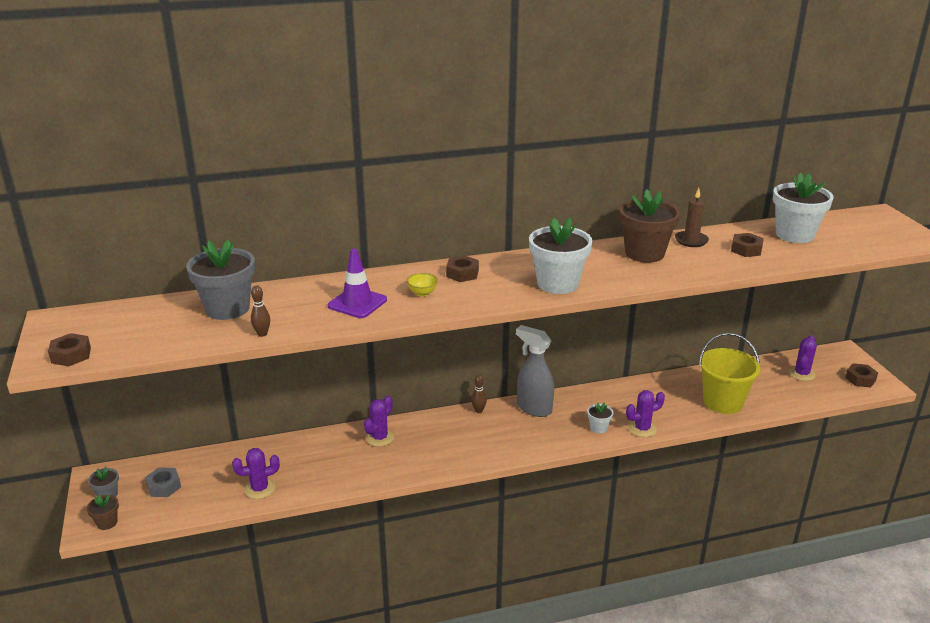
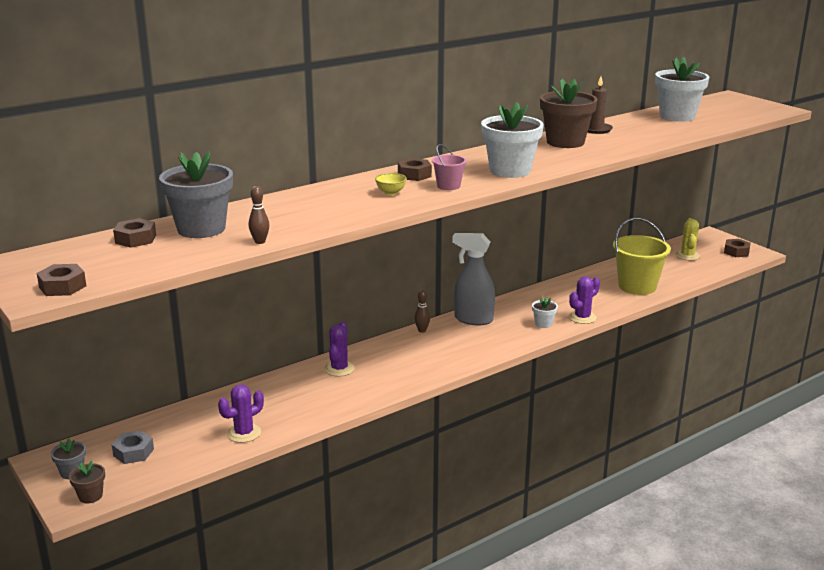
camera: 20 degrees left, 5 degrees down
(357, 303) = (333, 207): purple traffic cone -> none
(482, 294) = (448, 186): none -> pink bucket
(746, 249) = (648, 130): brown nut -> brown nut (135, 239)
(801, 374) = (687, 256): purple cactus -> yellow cactus

